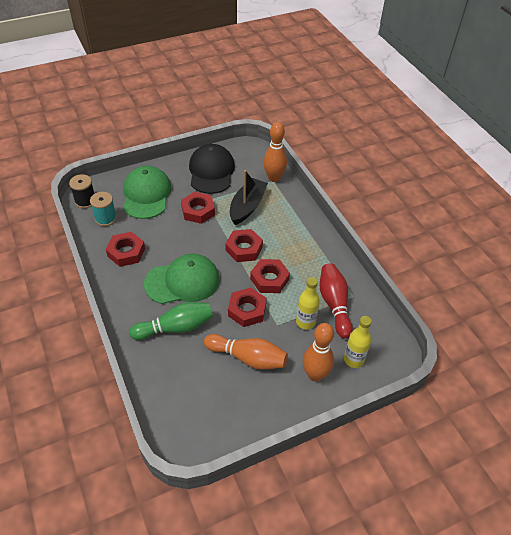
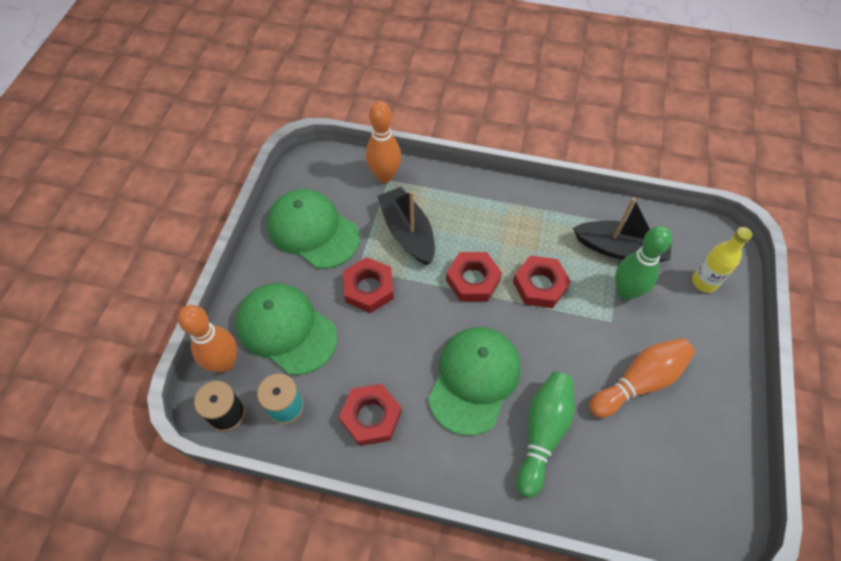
camera: 50 degrees left, 10 degrees up
(211, 171) = (313, 230): black cap -> green cap
(247, 310) = (569, 338): red nut -> none
(305, 322) = (626, 292): yellow bottle -> green bowling pin
(315, 375) = (702, 331): orange bowling pin -> orange bowling pin (225, 363)
(334, 304) = (620, 249): red bowling pin -> black boat

